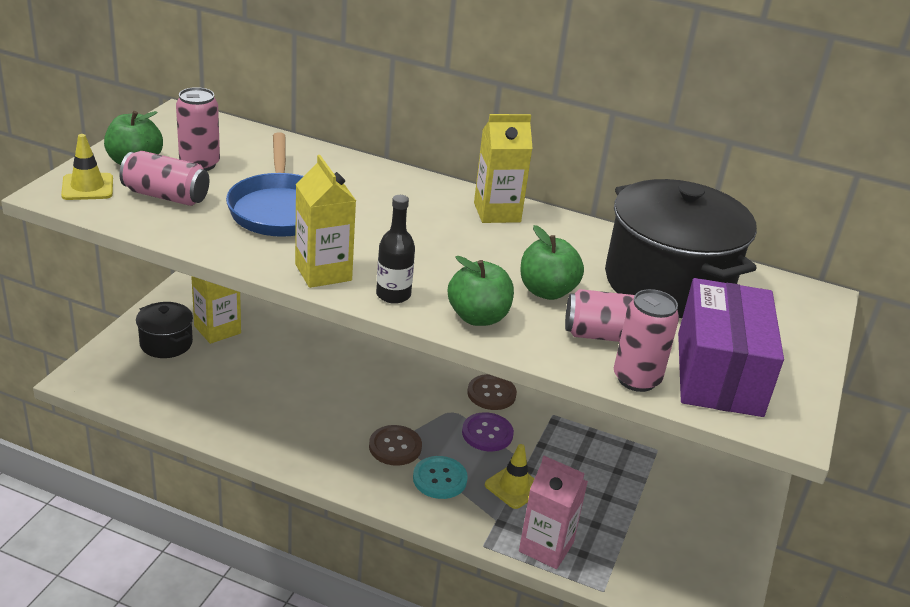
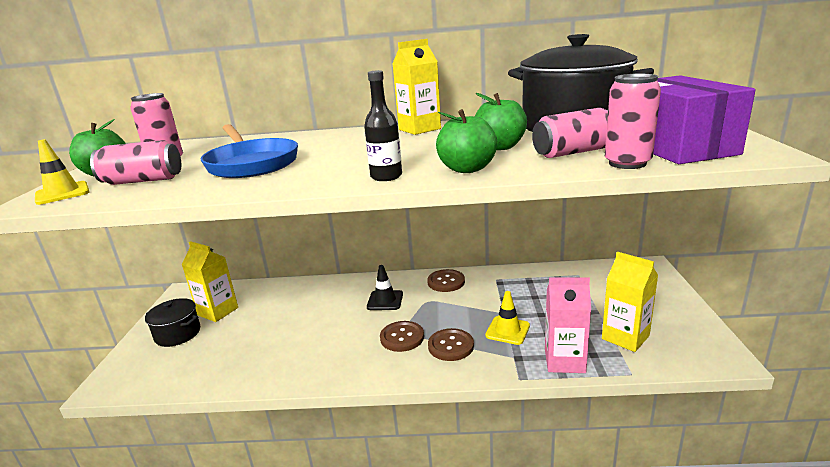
camera: 15 degrees left, 10 degrees down
(323, 272) = (315, 181): yellow carton -> yellow carton (625, 337)
(405, 391) = (385, 300): none -> black traffic cone
(440, 479) = (451, 346): turquoise button -> brown button
(487, 433) = (462, 305): purple button -> none

